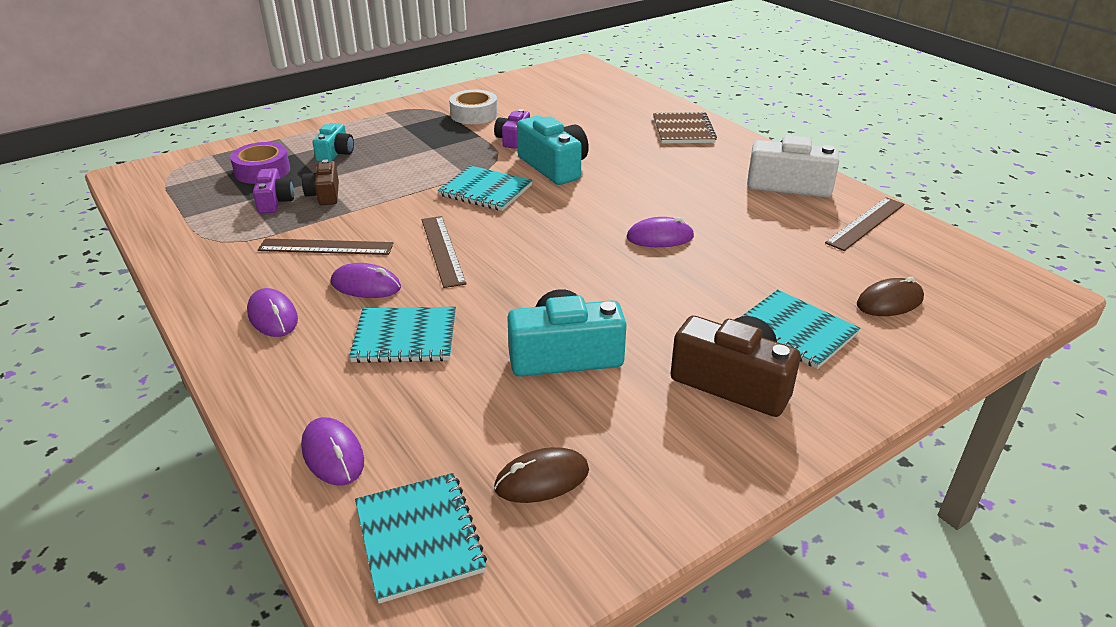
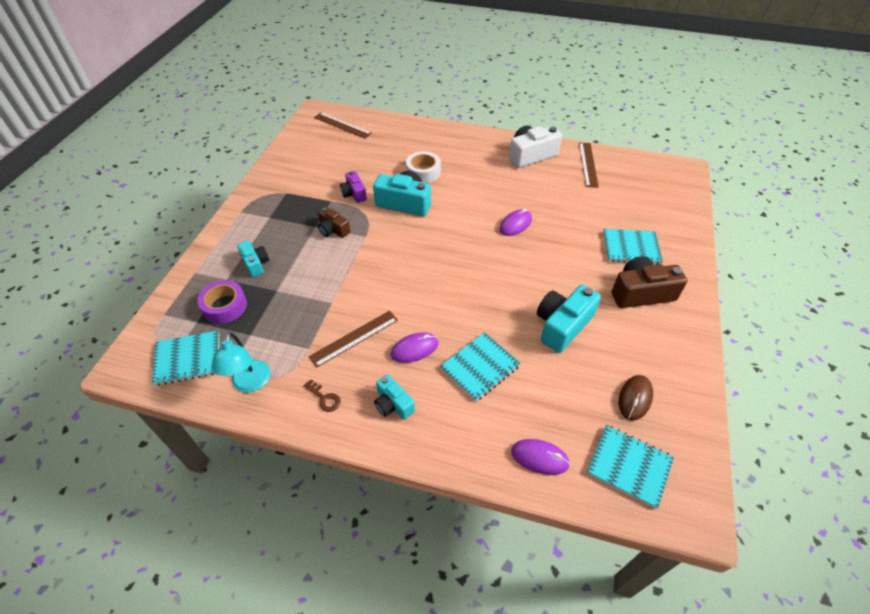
camera: 40 degrees left, 15 degrees up
(190, 233) = (250, 383): none -> turquoise lamp
(226, 276) = (324, 398): none -> brown key
(273, 316) = (393, 404): purple mouse -> turquoise camera
(275, 201) = (271, 325): purple camera -> none
(324, 194) = (296, 300): brown camera -> brown camera (333, 230)
(442, 250) = (422, 299): brown ruler -> brown ruler (342, 125)
(474, 114) = (303, 185): white tape -> white tape (423, 172)
(485, 190) = (389, 242): turquoise notebook -> turquoise notebook (188, 359)
(683, 130) = (438, 140): brown notebook -> none
(889, 302) = (644, 208): brown mouse -> none

